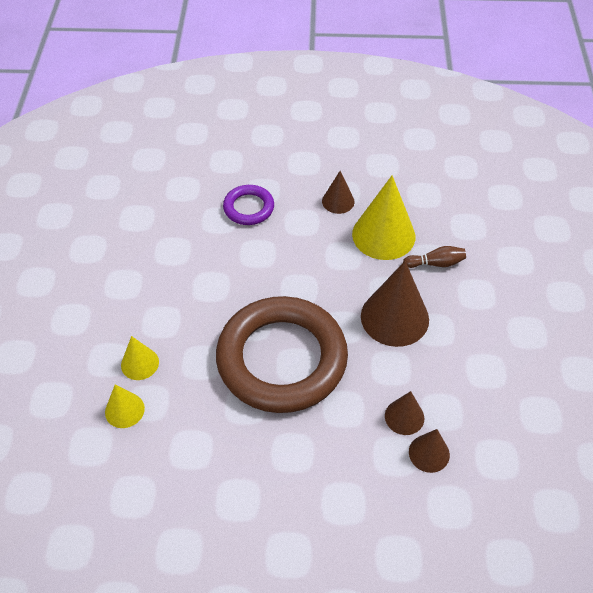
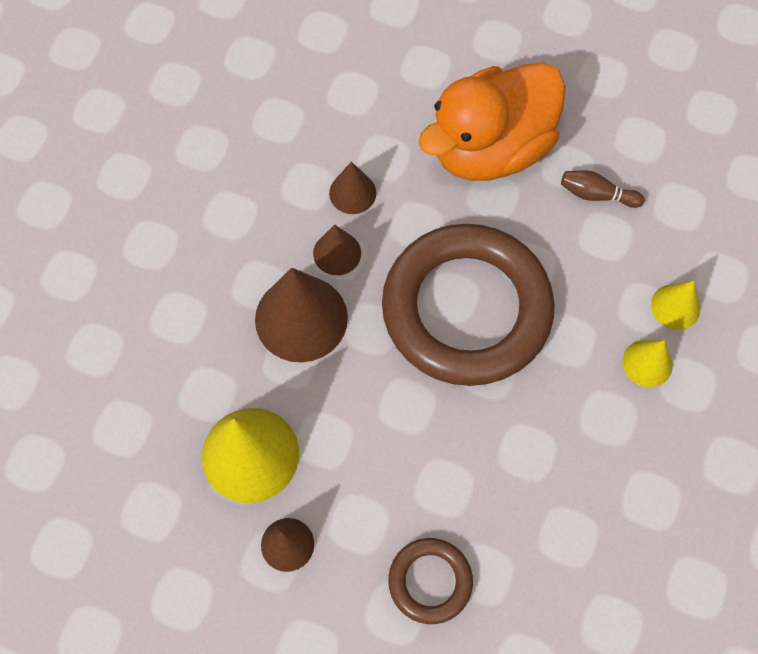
camera: 160 degrees left, 15 degrees up
(248, 208) = (430, 581): purple ring -> brown ring
(309, 494) = (490, 148): none -> orange duck
(429, 453) = (346, 147): brown cone -> brown cone (337, 253)
(435, 263) = (204, 380): brown bowling pin -> brown bowling pin (597, 195)

